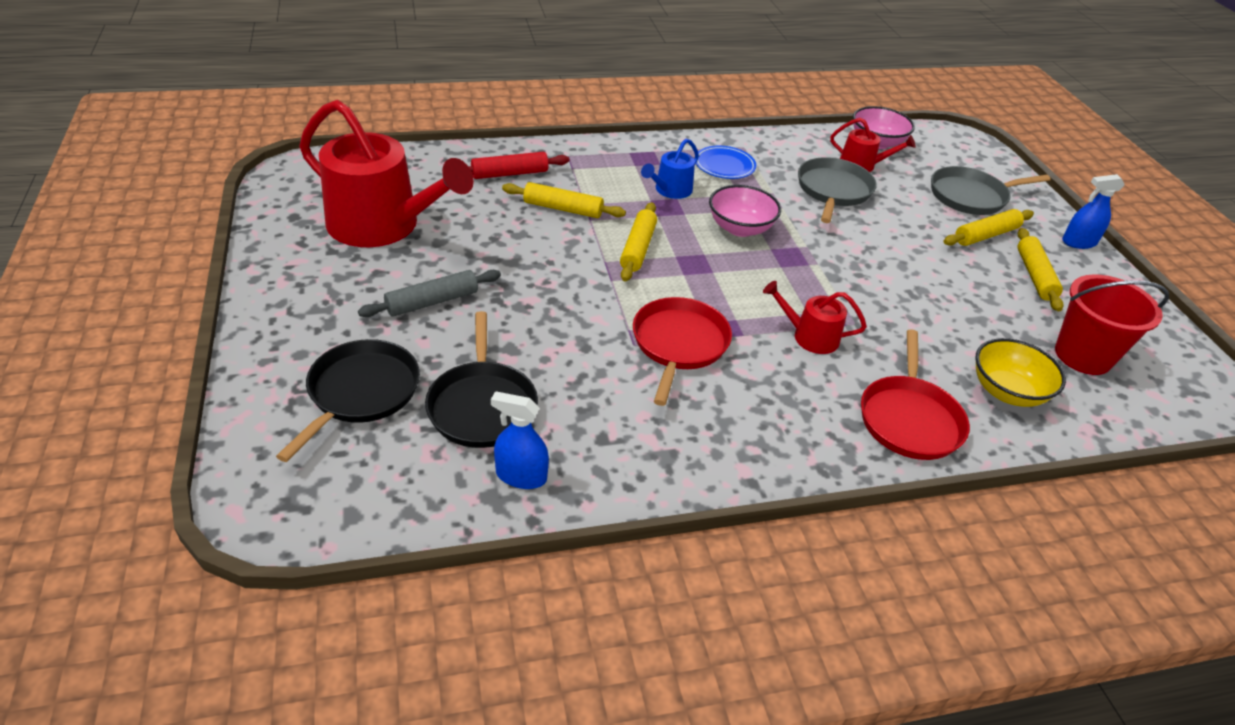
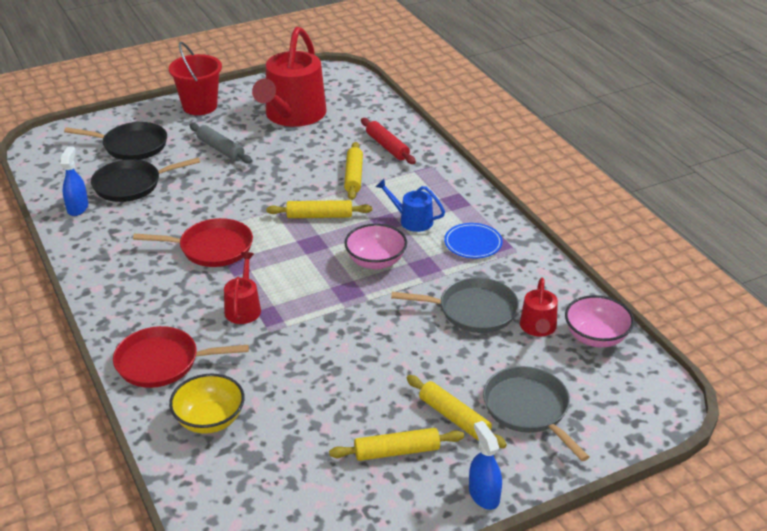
camera: 80 degrees right, 5 degrees down
(1083, 356) = (276, 476): red bucket -> red bucket (200, 106)

